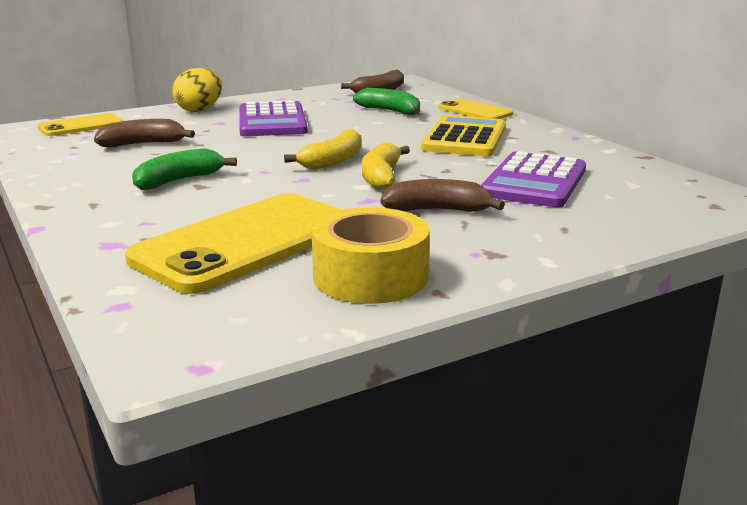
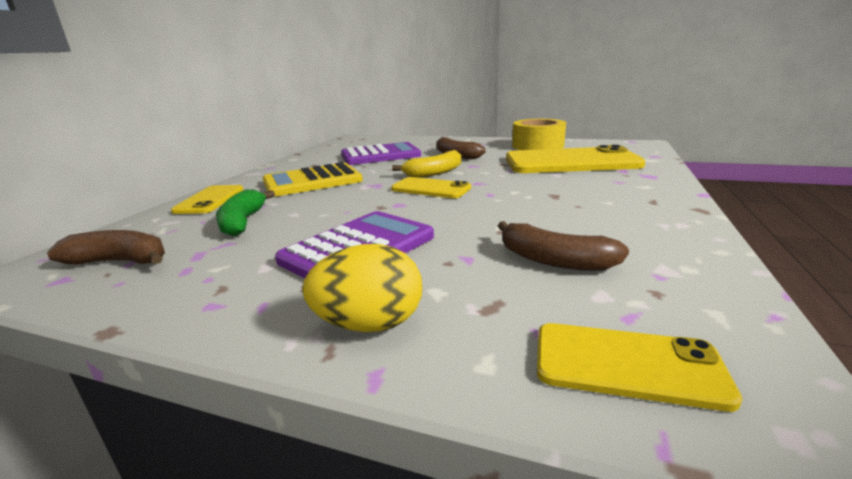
camera: 130 degrees left, 0 degrees up
(178, 181) = (566, 202): green banana -> none
(333, 161) = (431, 188): yellow banana -> yellow phone

